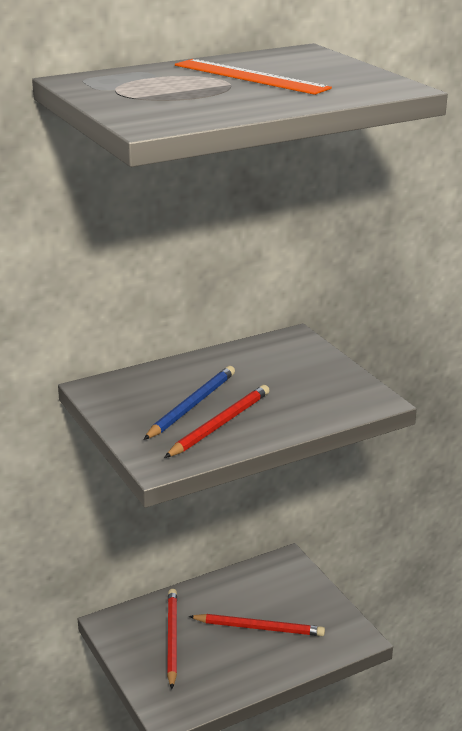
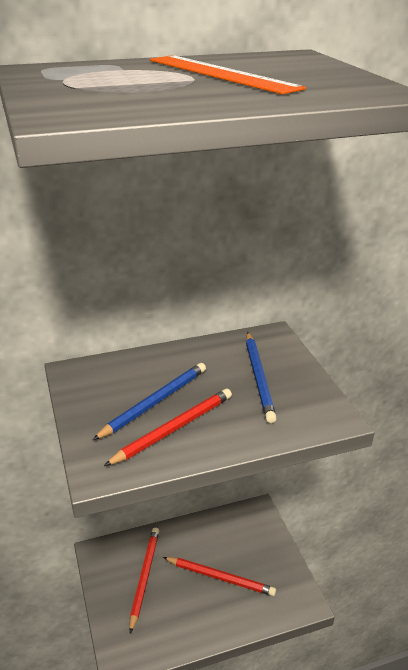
camera: 10 degrees right, 5 degrees up
(291, 375) = (259, 378): none -> blue pencil

